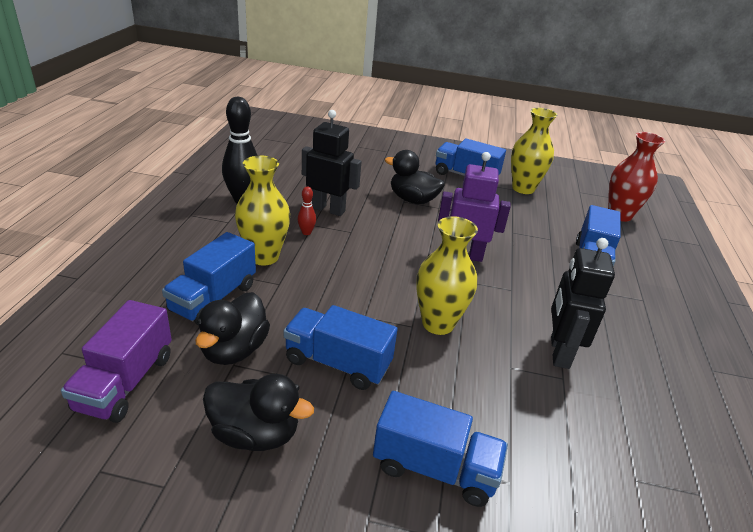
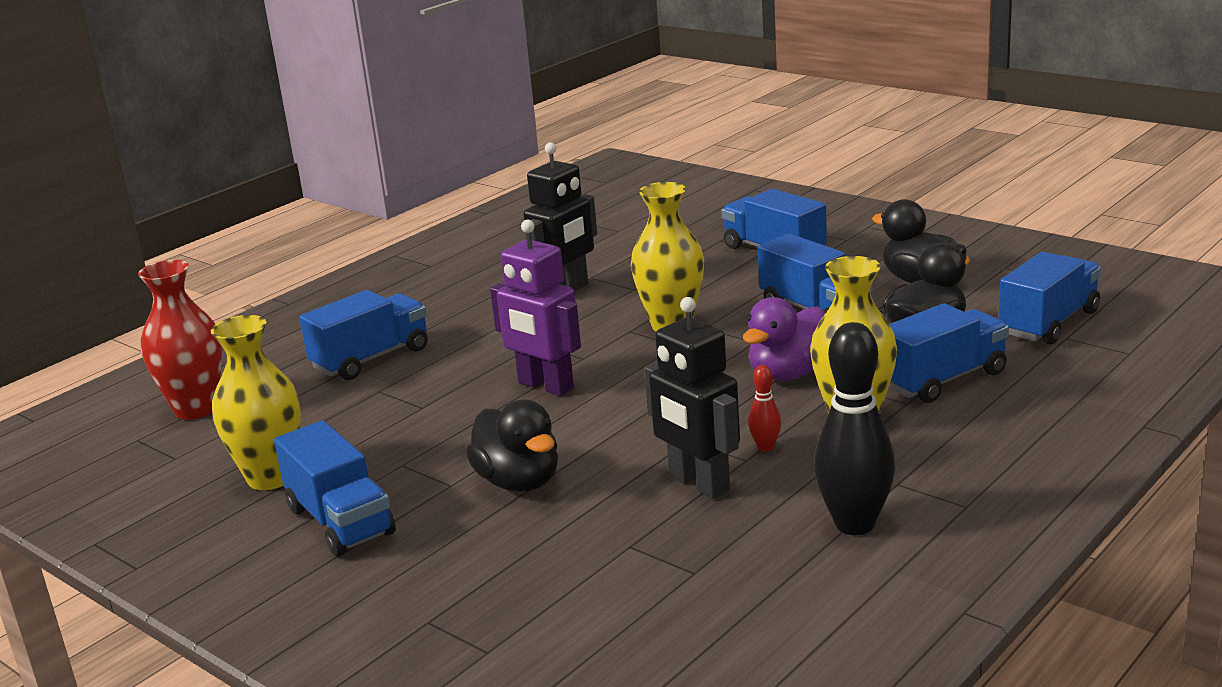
camera: 145 degrees left, 10 degrees down
(125, 382) = (1049, 323): purple truck -> blue truck
(321, 288) = (789, 373): none -> purple duck

